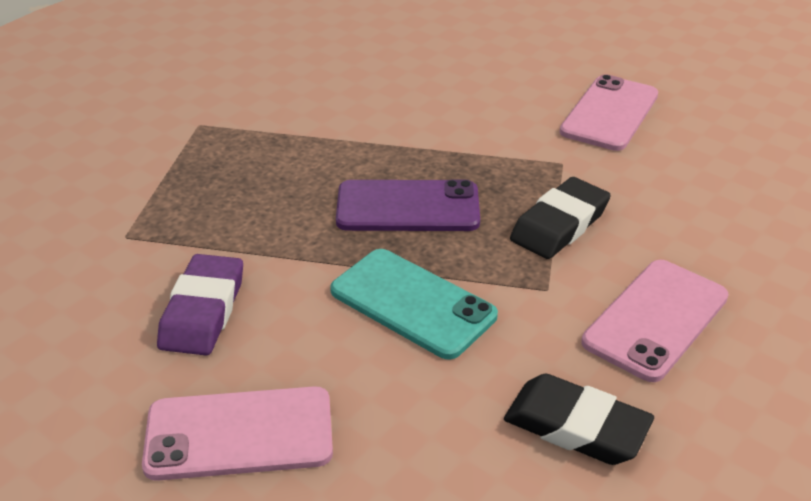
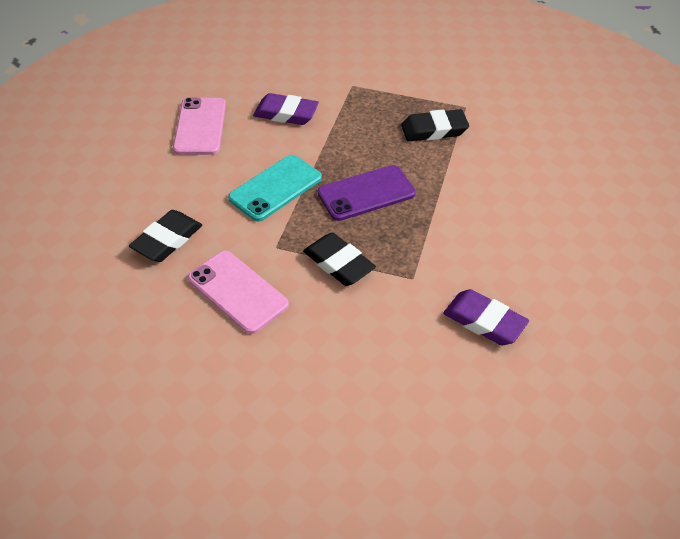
camera: 95 degrees right, 10 degrees up
(254, 150) = (434, 130): none -> black eraser
(408, 207) = (366, 193): purple phone -> purple phone turned 60 degrees clockwise
(609, 113) = (484, 321): pink phone -> purple eraser

